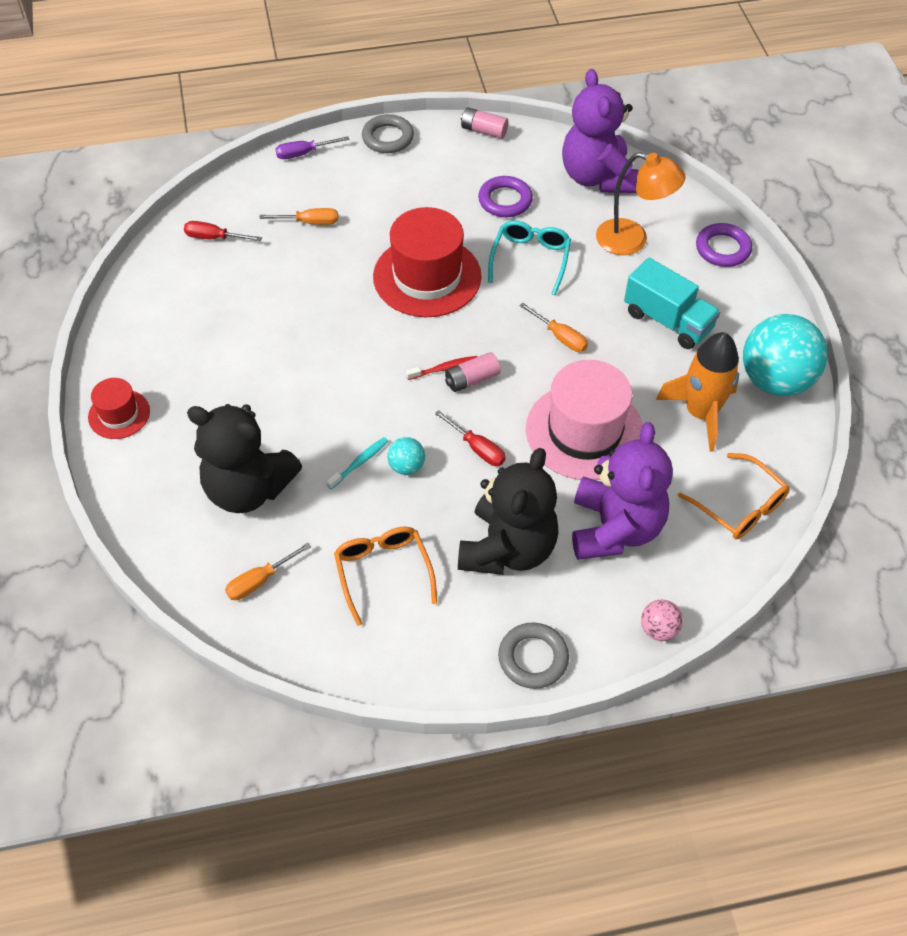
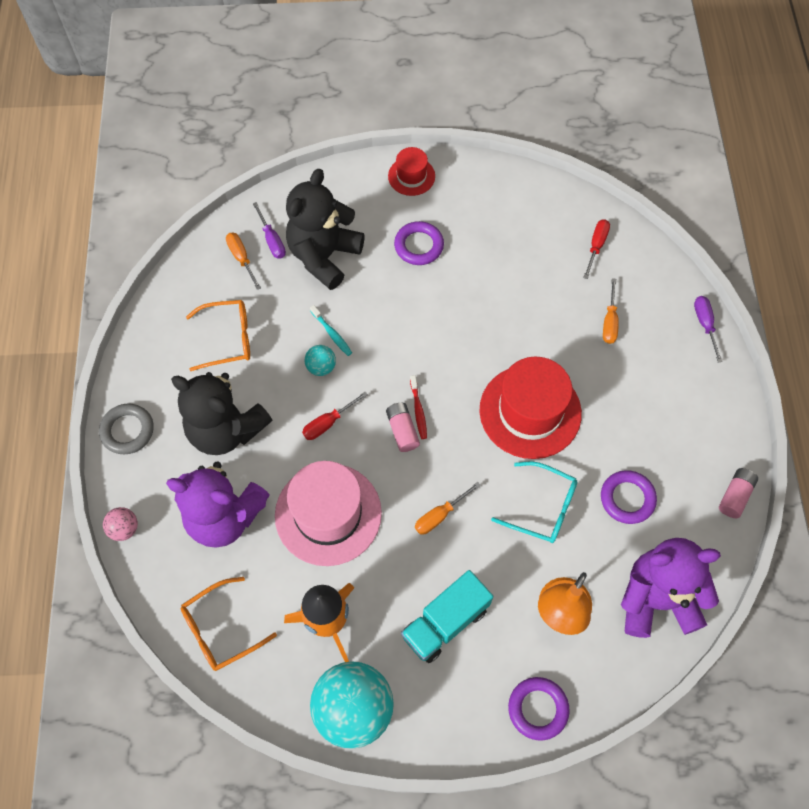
camera: 100 degrees right, 10 degrees up
(225, 394) = (419, 246): none -> purple ring
(227, 551) = (272, 240): none -> purple screwdriver
(388, 138) = (726, 401): grey ring -> none

